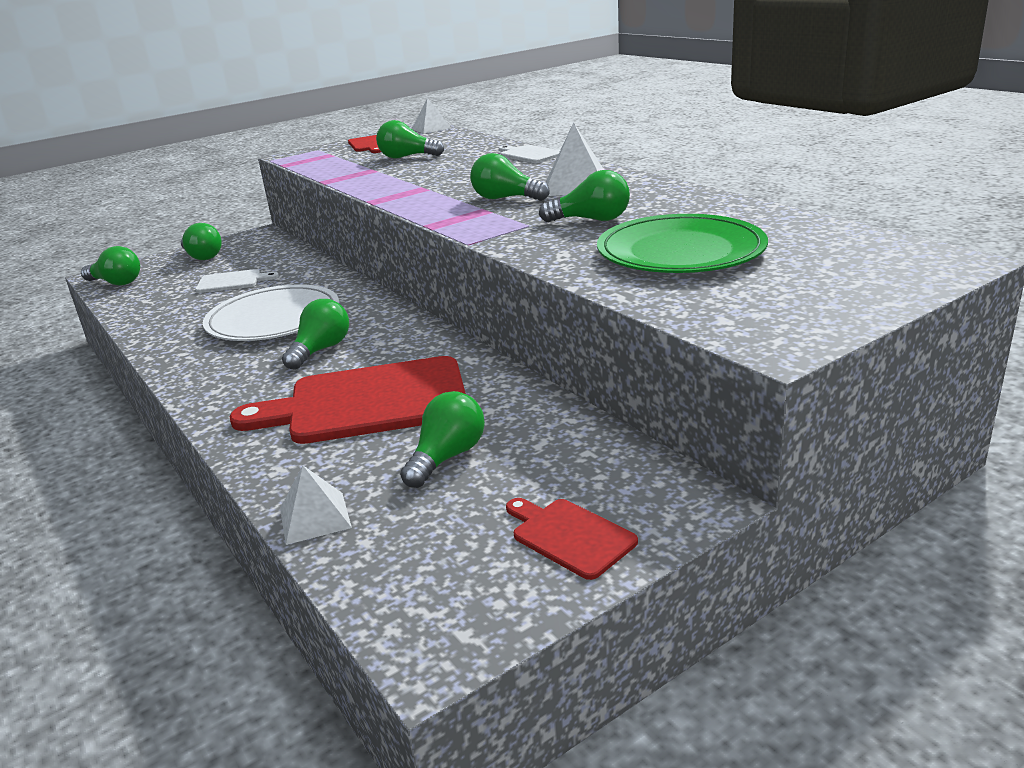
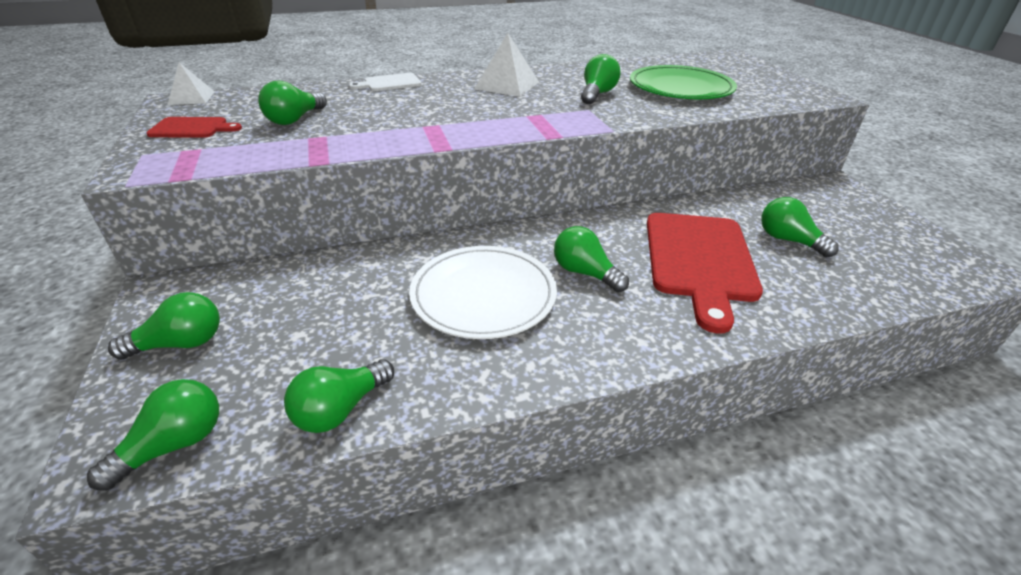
camera: 75 degrees left, 10 degrees up
(232, 282) = (328, 319): white cutting board -> none
(315, 517) = (867, 299): white pyramid -> none
(505, 198) = (509, 106): green light bulb -> green light bulb (340, 409)
(570, 536) = (874, 219): red cutting board -> none

